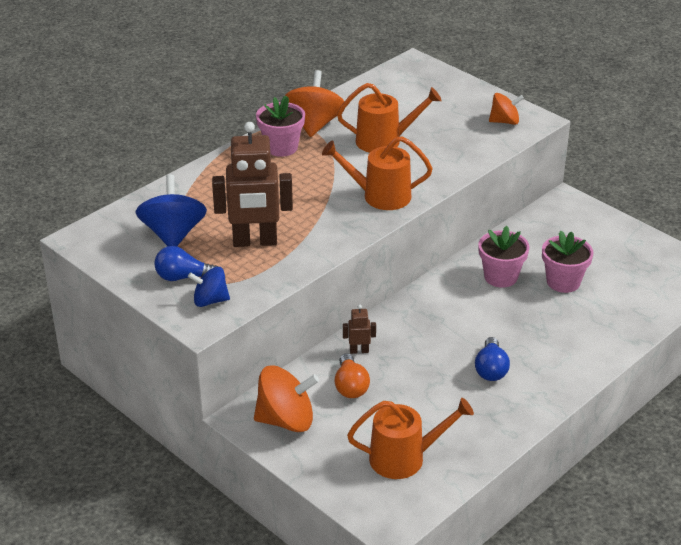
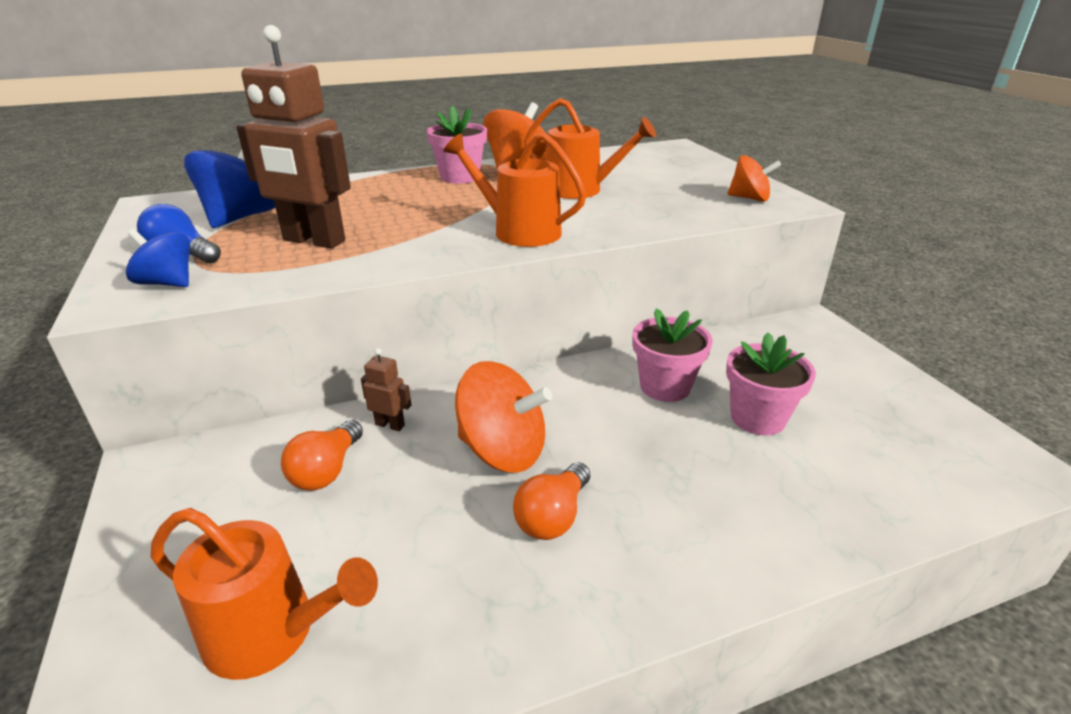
camera: 25 degrees right, 5 degrees down
(286, 420) = (190, 490): orange spinning top -> orange spinning top (503, 451)
(491, 369) = (553, 517): blue light bulb -> orange light bulb

